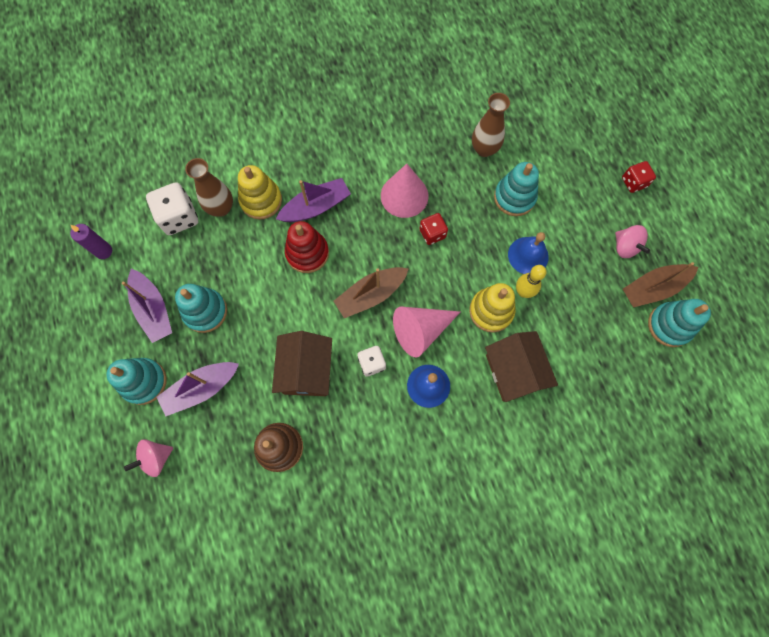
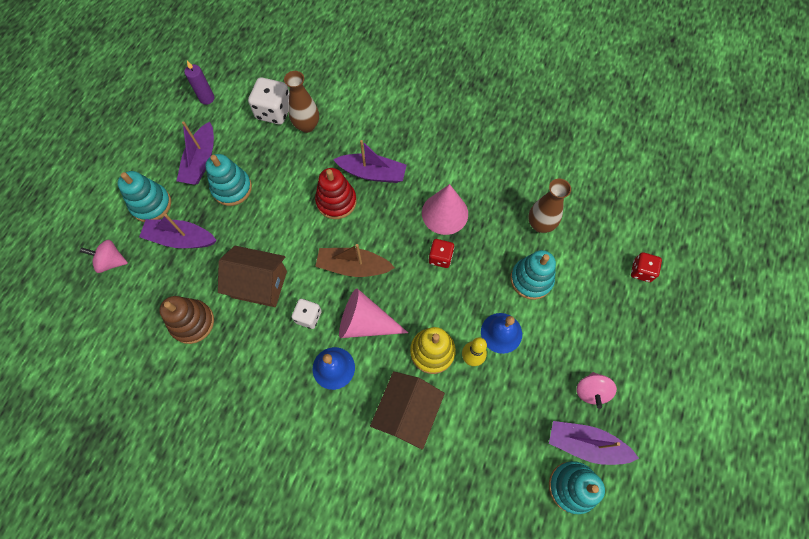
camera: 40 degrees right, 5 degrees down
(261, 200) = (338, 140): yellow stacking toy -> none
(306, 370) = (259, 284): brown house -> brown house turned 60 degrees clockwise
(633, 182) = (647, 344): red dice -> red dice (641, 271)
(653, 288) = (585, 444): brown boat -> purple boat

